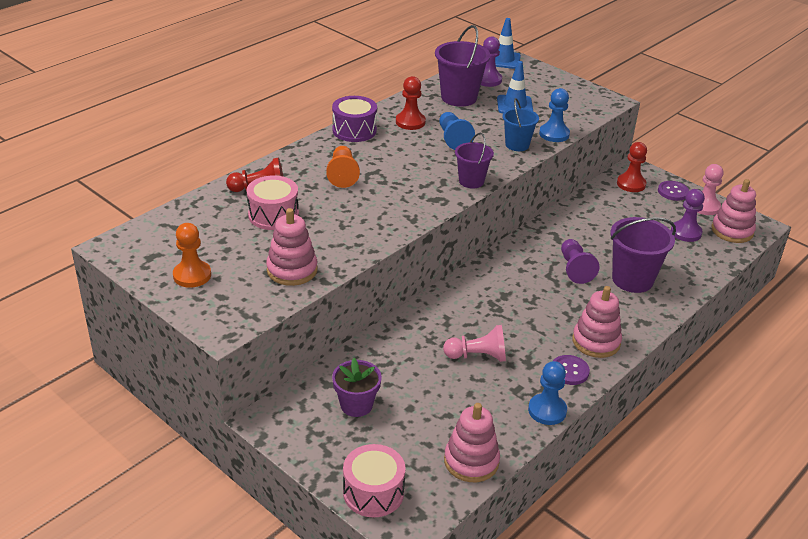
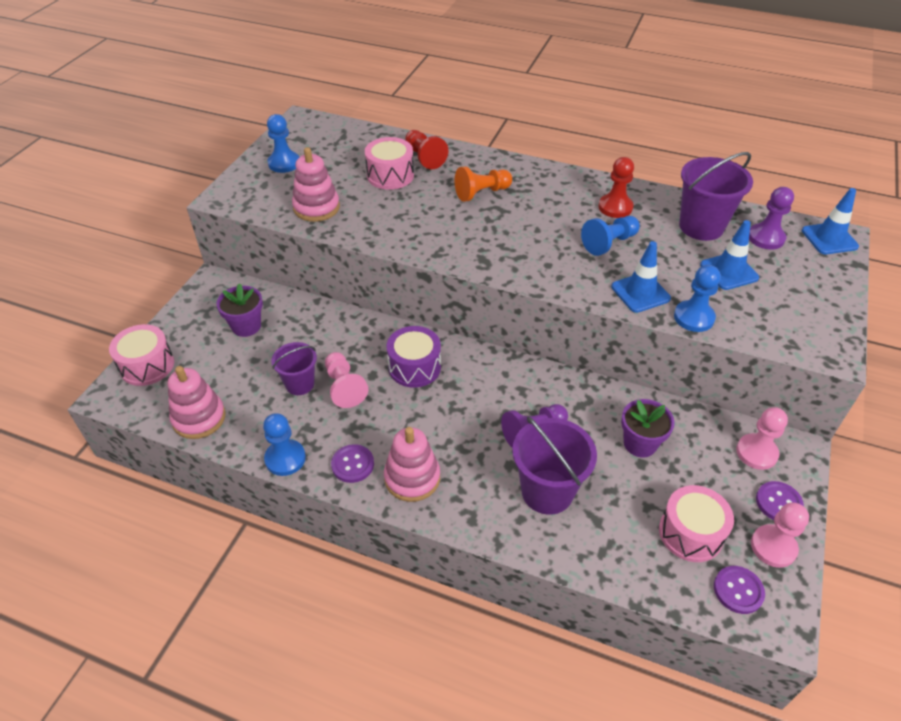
camera: 70 degrees right, 10 degrees up
(192, 275) = (284, 163): orange pawn -> blue pawn
(354, 130) = (566, 178): purple drum -> purple drum (414, 367)
(471, 181) = (535, 276): purple bucket -> purple bucket (300, 384)
(517, 145) = (640, 293): blue bucket -> blue traffic cone
(605, 226) = (640, 443): none -> purple flower pot
(631, 184) = (756, 453): red pawn -> pink pawn
(686, 232) = (690, 533): purple pawn -> pink drum
(732, 231) = (738, 590): pink stacking toy -> purple button

